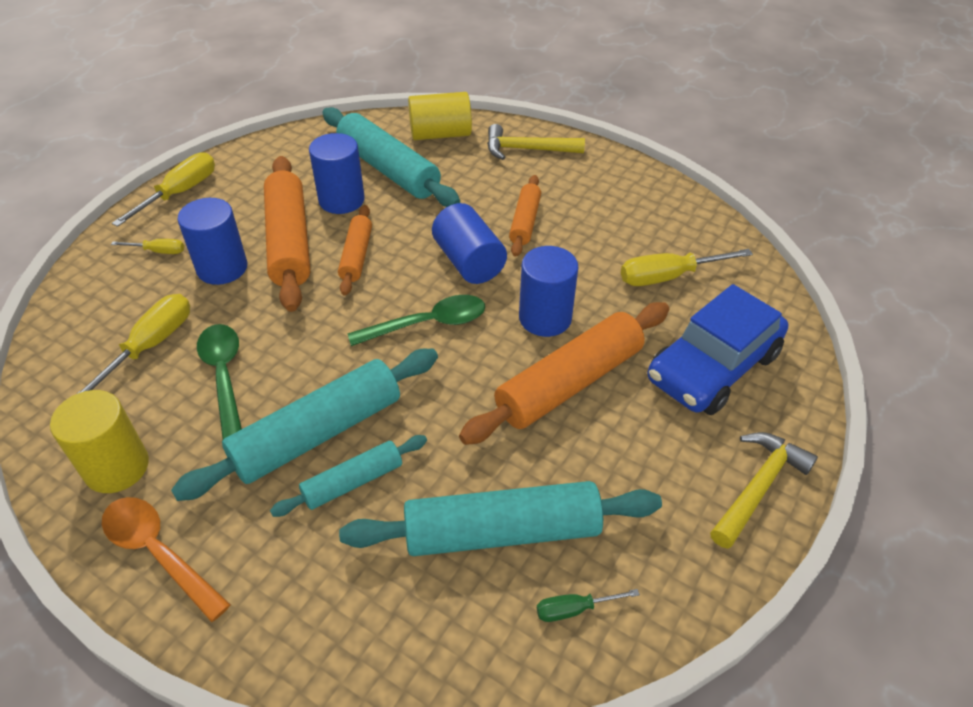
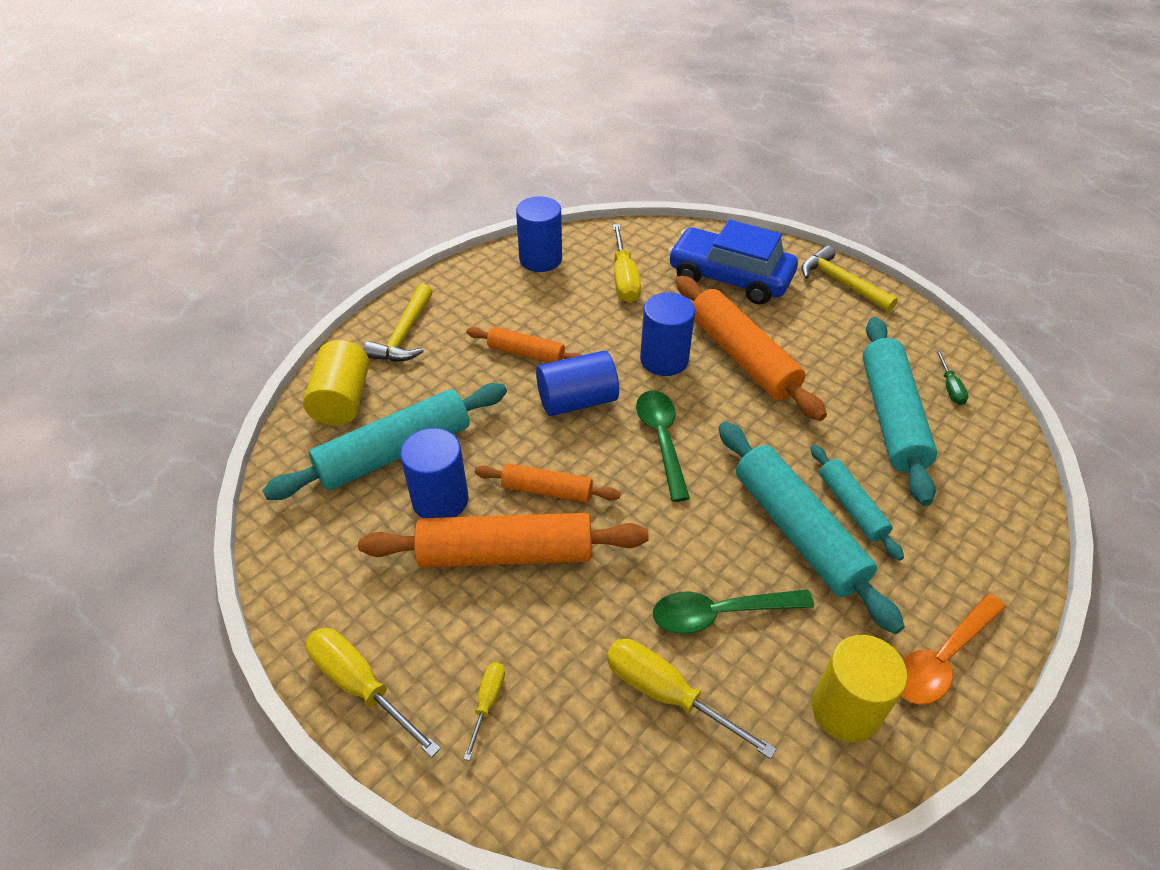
camera: 80 degrees left, 0 degrees up
(222, 268) = (539, 623): blue cylinder -> blue cylinder (540, 259)
(713, 367) = (729, 278): blue car -> blue car turned 150 degrees clockwise

